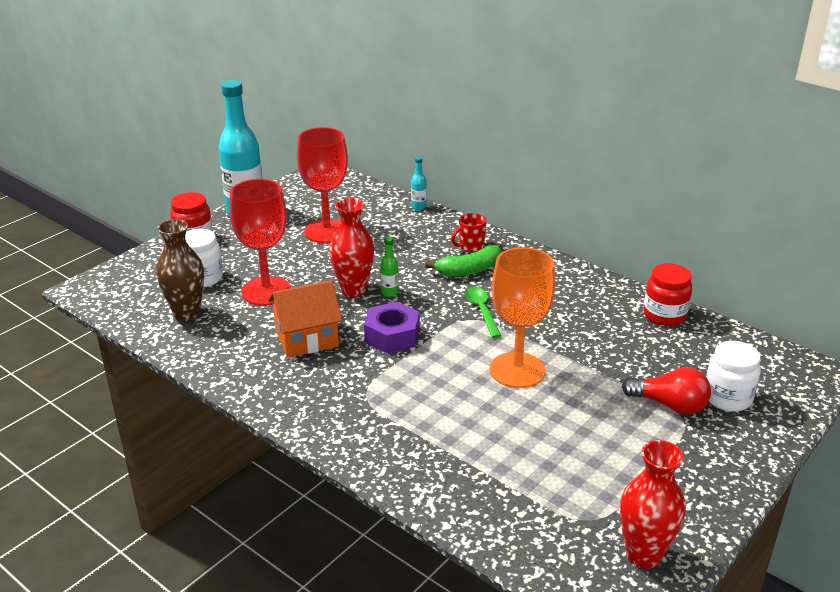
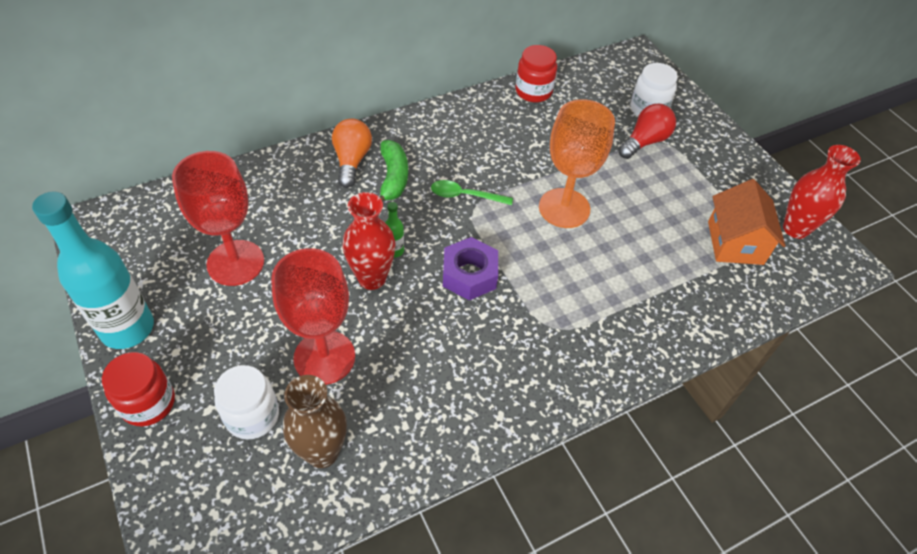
camera: 70 degrees left, 20 degrees up
(307, 338) = (437, 346): orange house -> orange house (735, 242)
(418, 207) = (245, 169): turquoise bottle -> none
(470, 246) = (352, 160): red mug -> orange light bulb

